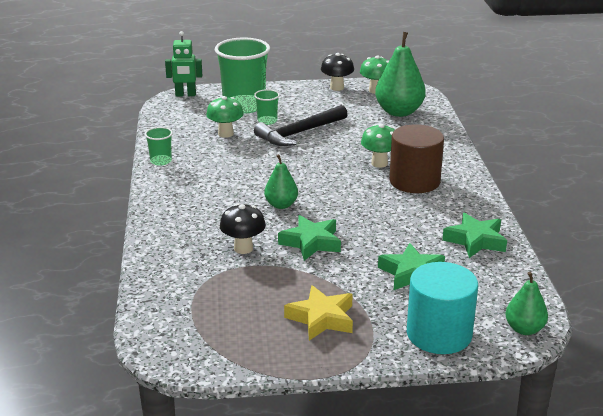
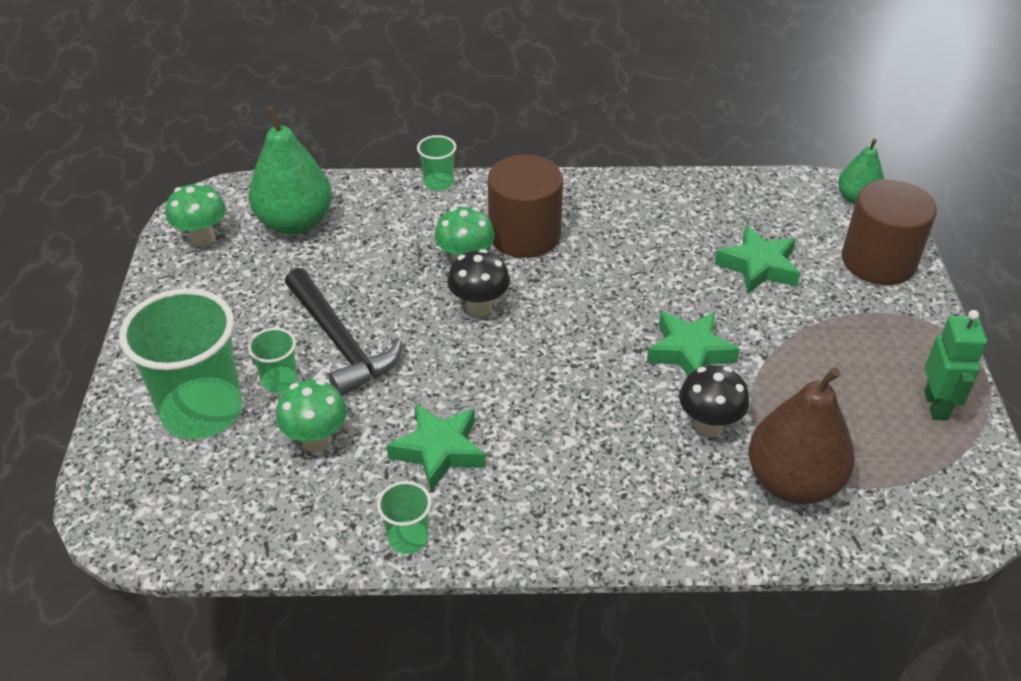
camera: 85 degrees left, 15 degrees up
(185, 95) = (110, 504): green robot -> green robot (936, 405)
(195, 278) = (792, 482): none -> brown pear
(281, 205) = (583, 377): green pear -> none
(321, 318) = (867, 354): yellow star -> none
(337, 88) = (170, 282): black mushroom -> black mushroom (479, 307)
(439, 334) = (878, 261): turquoise cylinder -> brown cylinder
(458, 150) = (438, 183): none -> green cup
(475, 240) = (680, 204): green star -> green star (439, 450)

